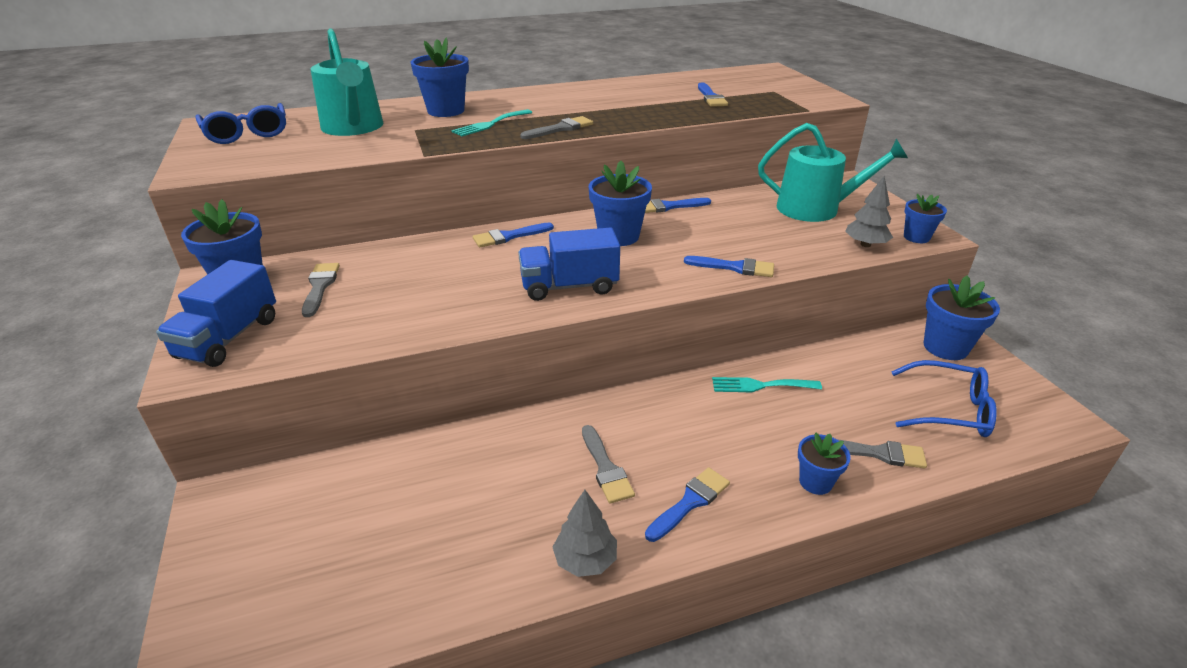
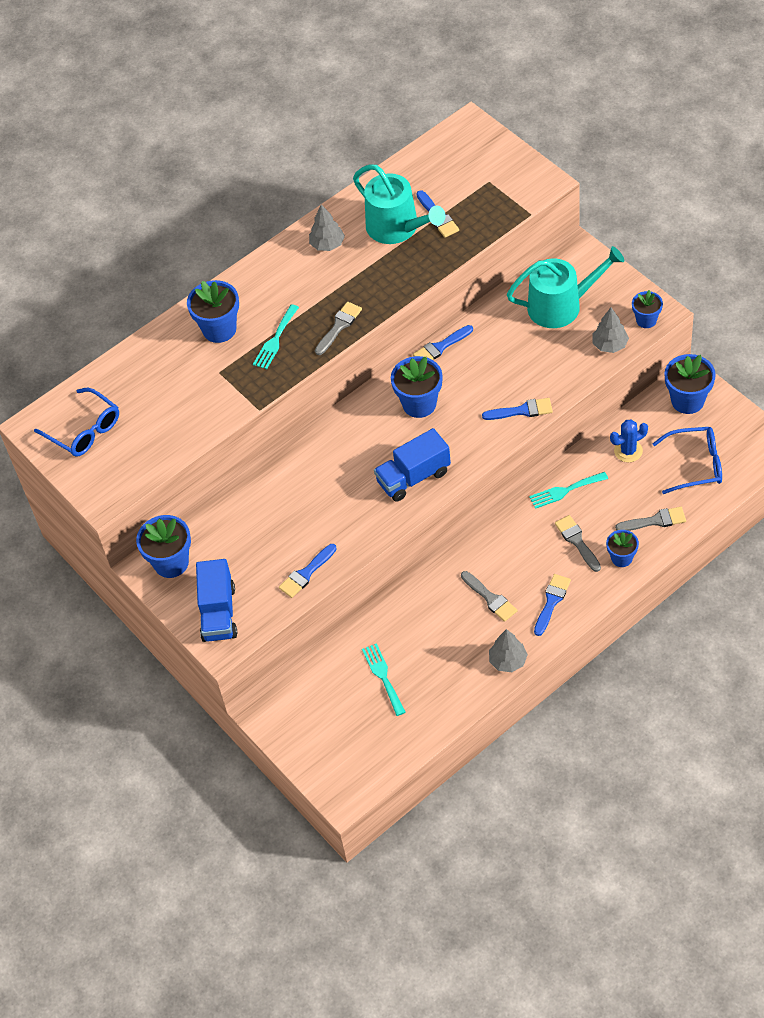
camera: 15 degrees left, 20 degrees up
(320, 286) = (235, 545): grey brush -> grey brush (577, 541)
(354, 128) = (165, 388): turquoise watering can -> turquoise watering can (397, 228)
(399, 512) = (383, 676): none -> turquoise fork
(509, 236) = (333, 436): blue brush -> blue brush (306, 573)
(593, 93) = (327, 244): none -> grey tree
(856, 371) = (628, 451): none -> blue cactus

